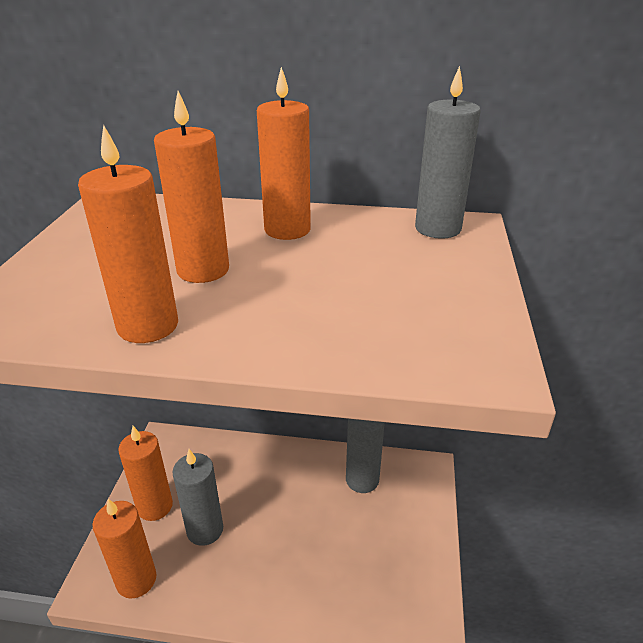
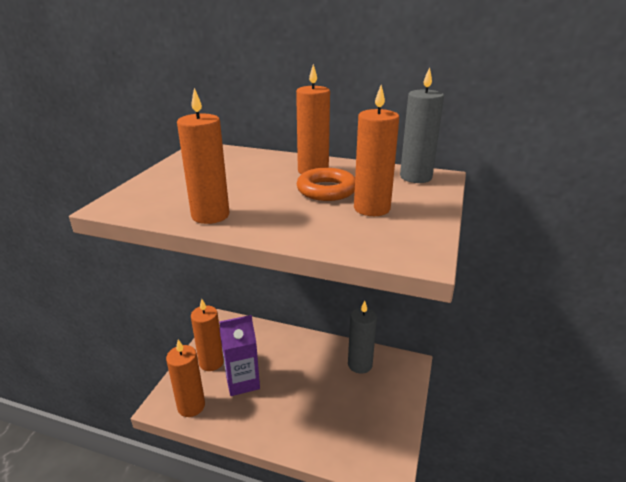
camera: 10 degrees right, 5 degrees down
(203, 270) = (252, 189): orange candle -> orange candle (372, 208)
(205, 530) = (242, 382): grey candle -> purple carton
(317, 262) = (326, 190): none -> orange ring

